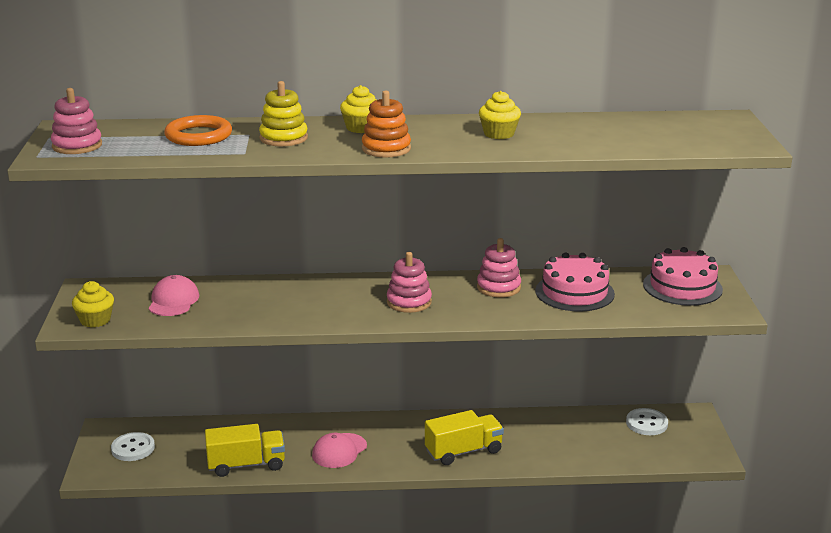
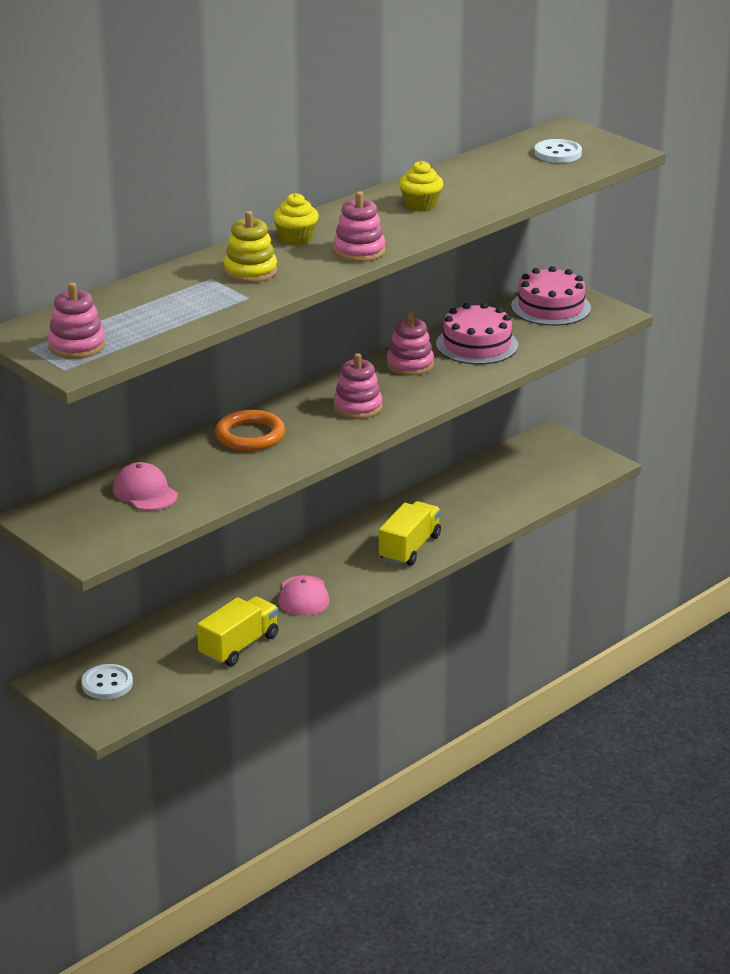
camera: 40 degrees left, 5 degrees up
(95, 320) = (105, 539): yellow cupcake -> none
(198, 136) = (168, 296): orange ring -> orange ring (250, 435)
(386, 149) = (359, 251): orange stacking toy -> pink stacking toy
(646, 423) = (523, 459): white button -> white button (558, 153)

